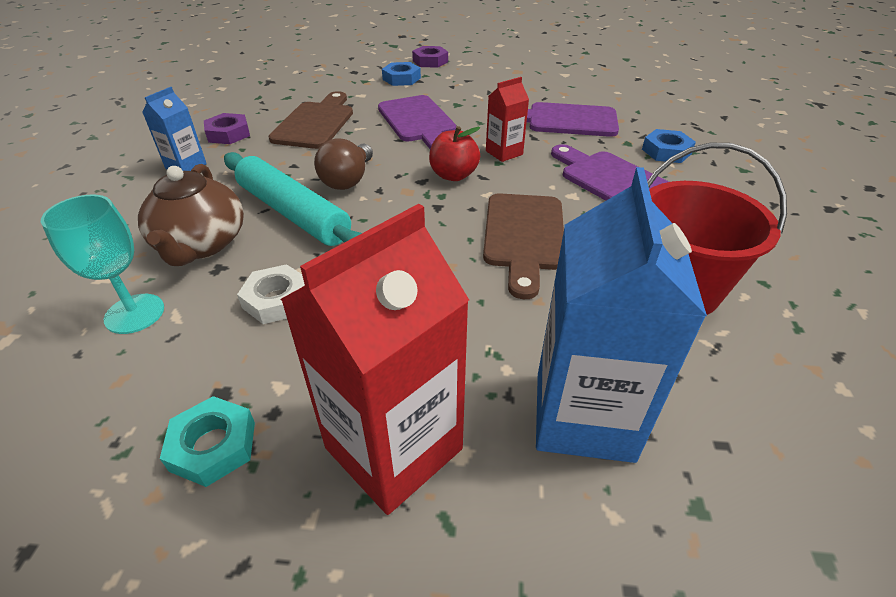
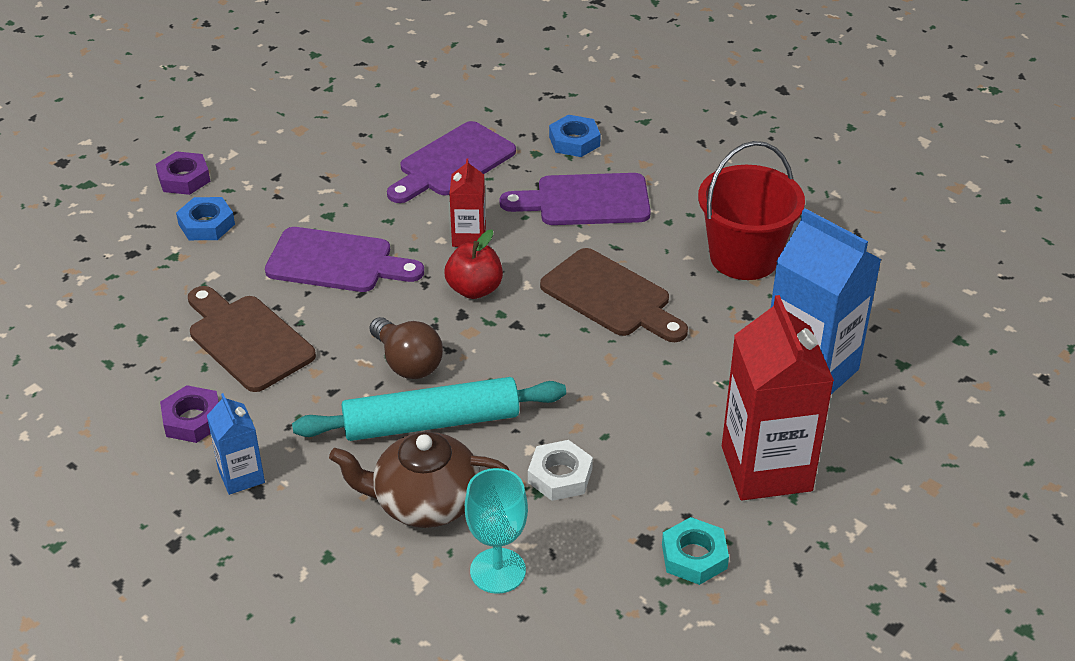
camera: 55 degrees left, 0 degrees up
(201, 244) = (425, 502): brown teapot -> brown teapot turned 150 degrees clockwise

